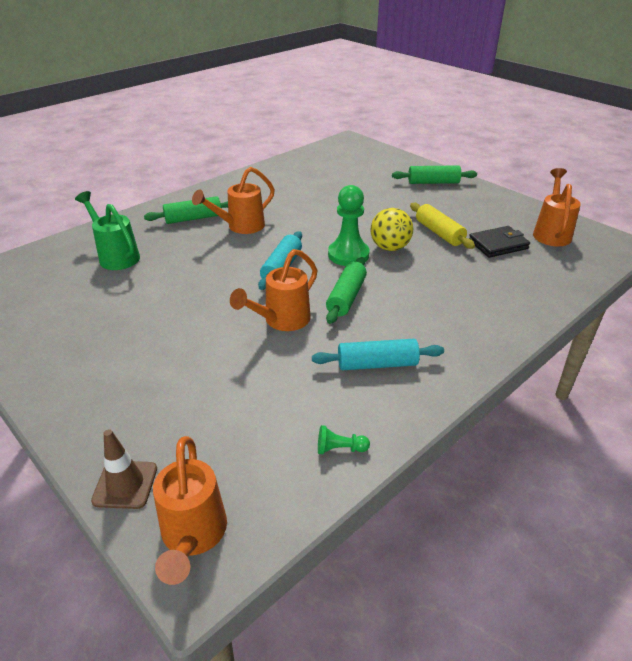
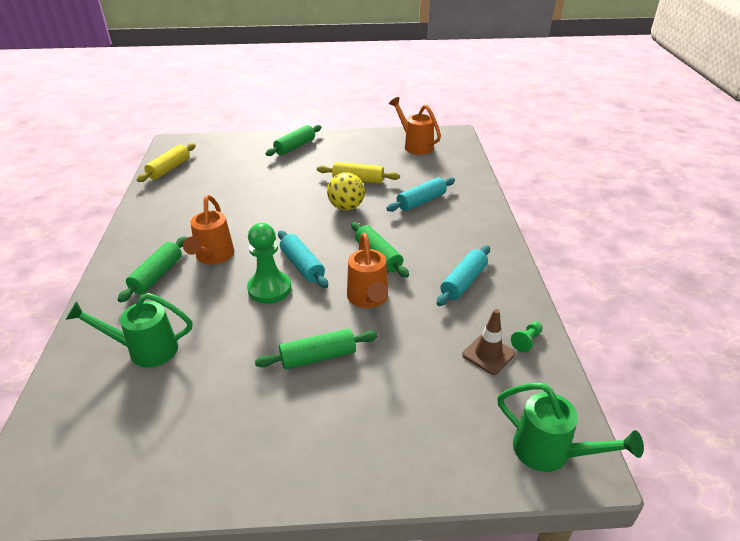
camera: 50 degrees left, 0 degrees up
(125, 484) = (470, 471): brown traffic cone -> brown traffic cone (488, 354)
(183, 331) = (318, 357): none -> green rolling pin
(192, 537) = (551, 453): orange watering can -> green watering can
(315, 156) = (169, 169): none -> yellow rolling pin
(348, 255) = (329, 228): green pawn -> green pawn (269, 289)
(464, 280) = (421, 201): none -> turquoise rolling pin
(498, 244) = (401, 168): black wallet -> none

